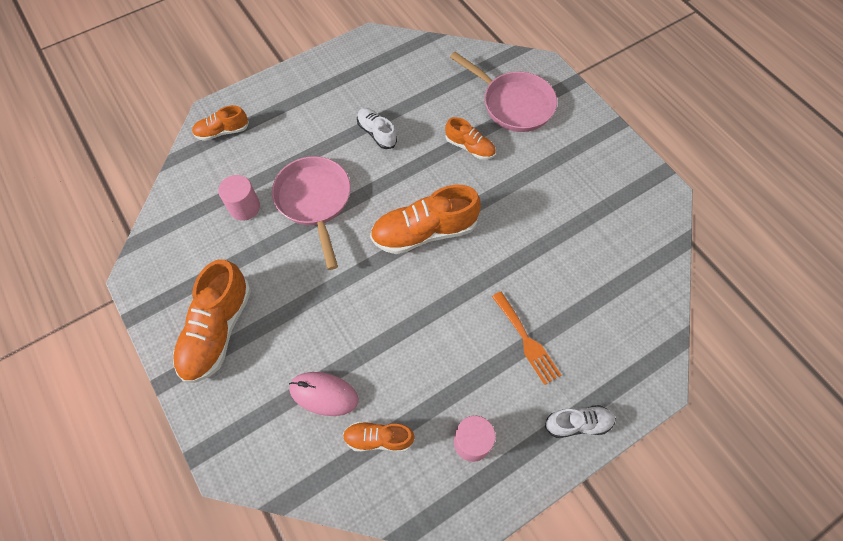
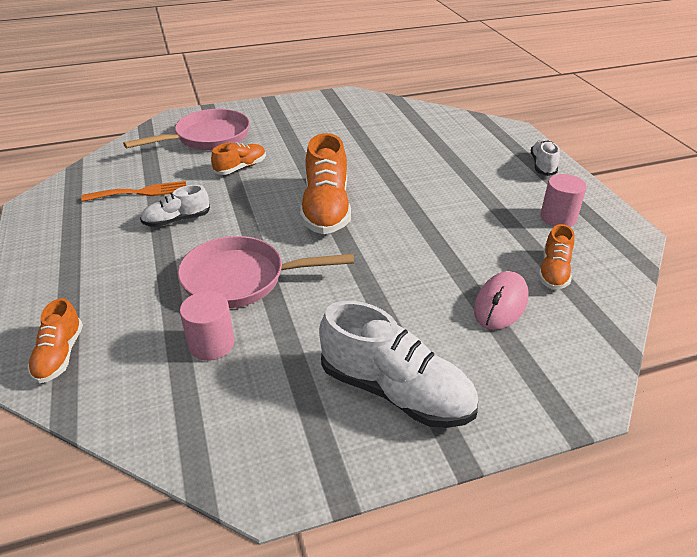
camera: 75 degrees left, 25 degrees down
(217, 330) = (395, 391): orange shoe -> white shoe
(526, 340) = (463, 174): orange fork -> orange fork (141, 192)

